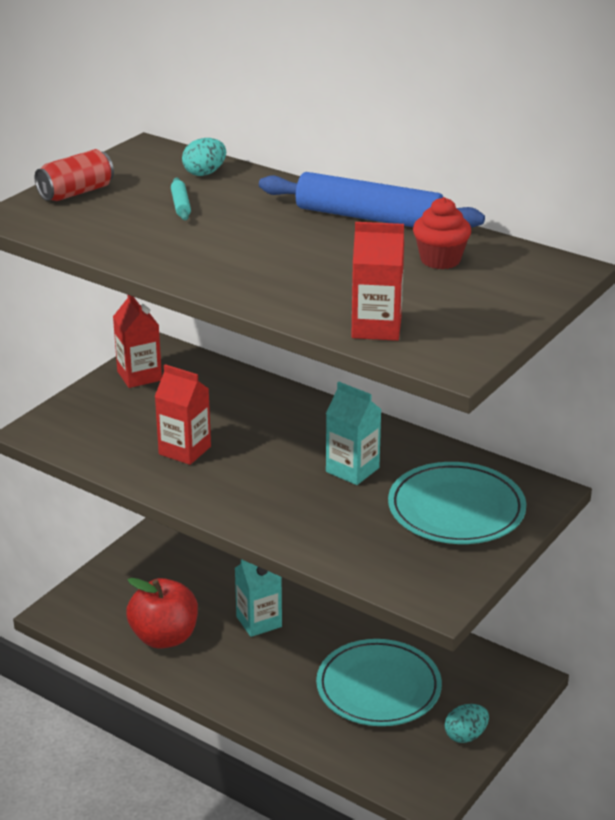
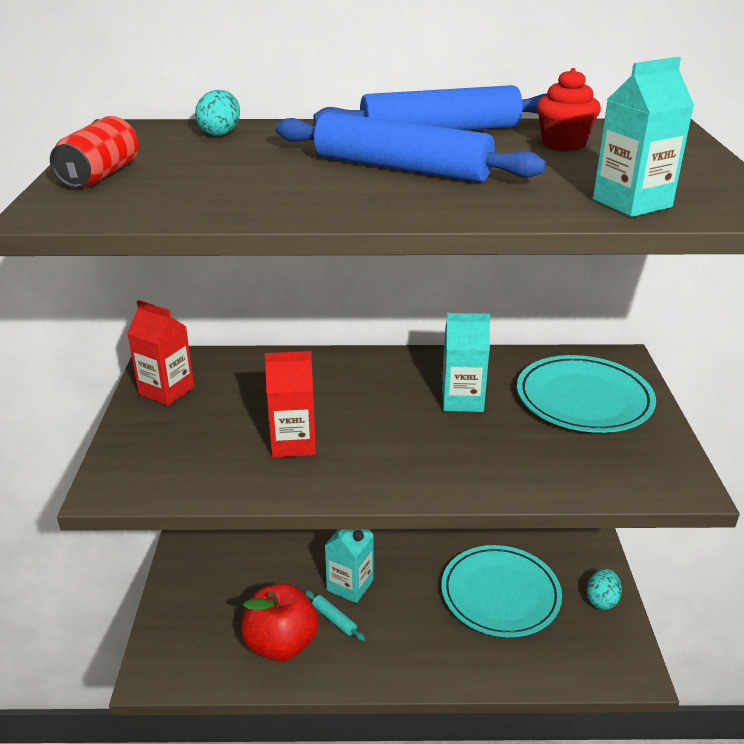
camera: 35 degrees left, 0 degrees up
(181, 205) = (241, 160): turquoise rolling pin -> turquoise rolling pin (334, 619)
(275, 246) = (401, 168): none -> blue rolling pin
(376, 328) = (632, 203): red carton -> turquoise carton

